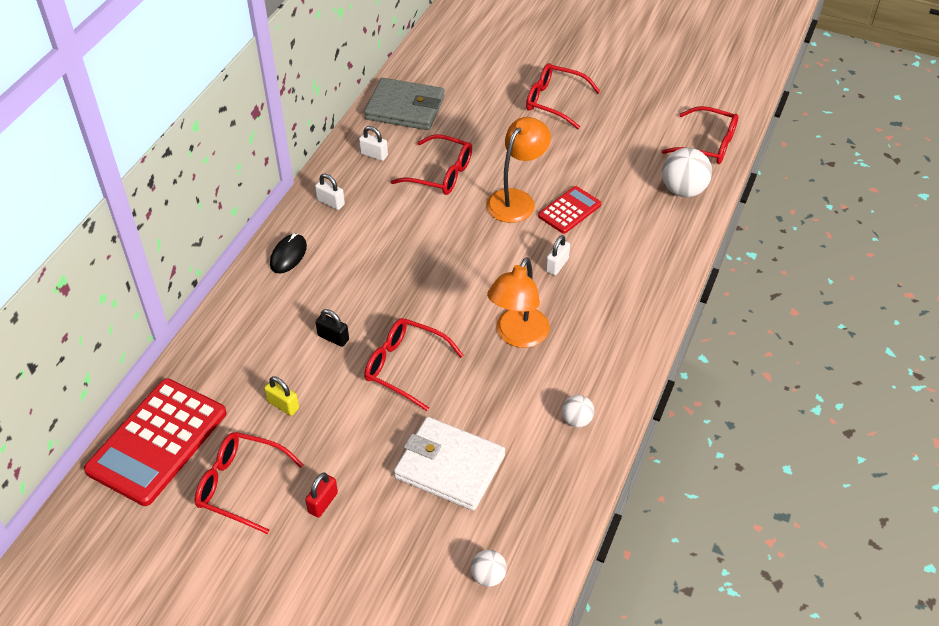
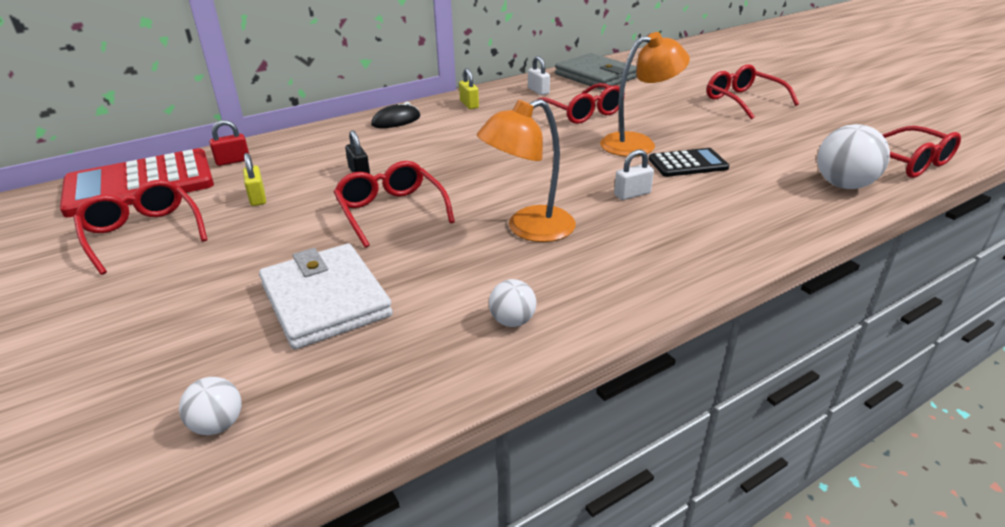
camera: 35 degrees right, 15 degrees down
(323, 502) = (179, 274): red padlock -> red padlock (233, 161)
(330, 202) = (469, 104): white padlock -> yellow padlock
(569, 210) = (687, 163): red calculator -> black calculator

